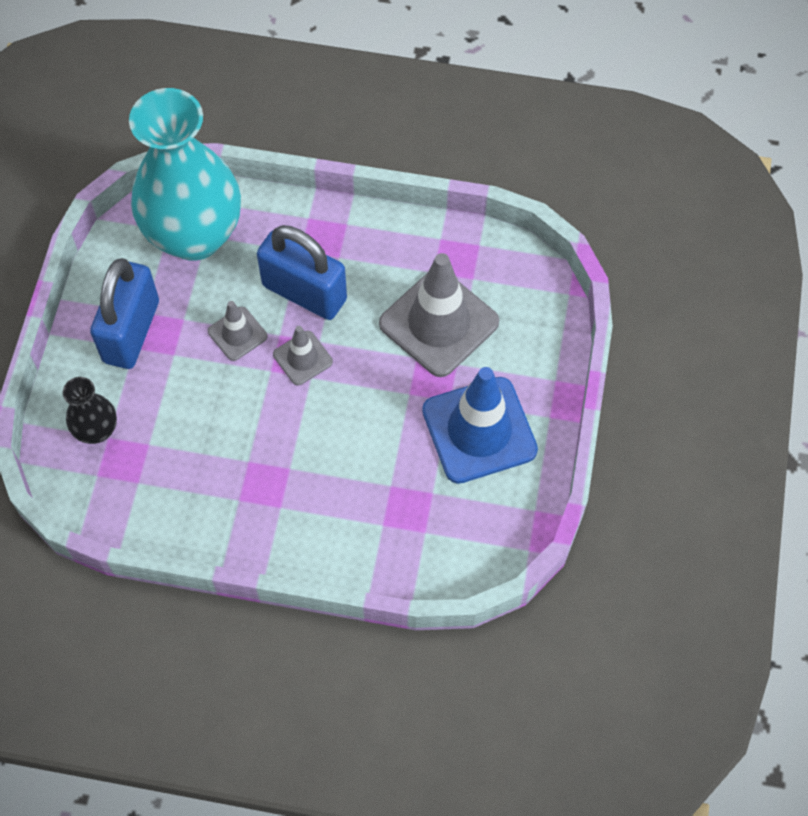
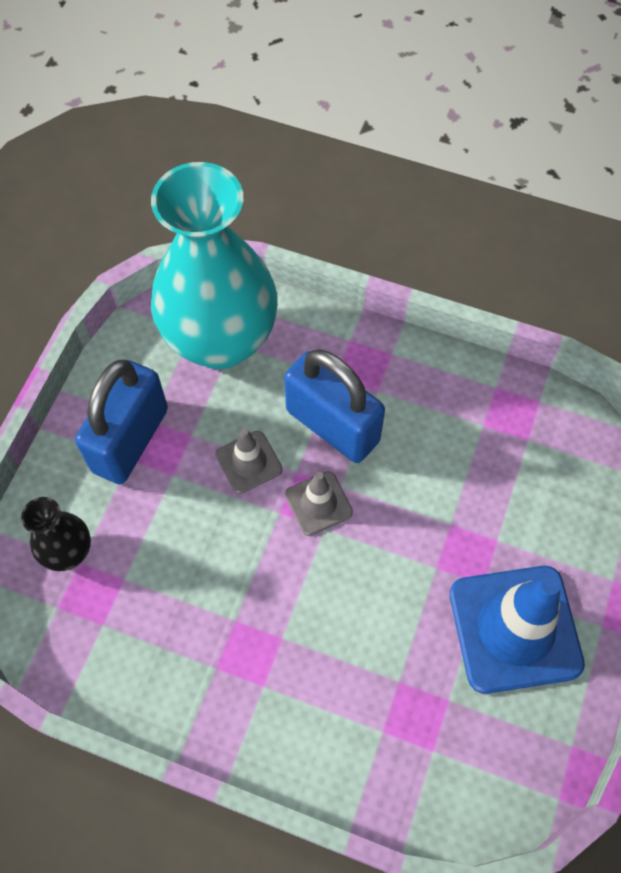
camera: 10 degrees right, 0 degrees up
(439, 323) = (482, 486): grey traffic cone -> none

